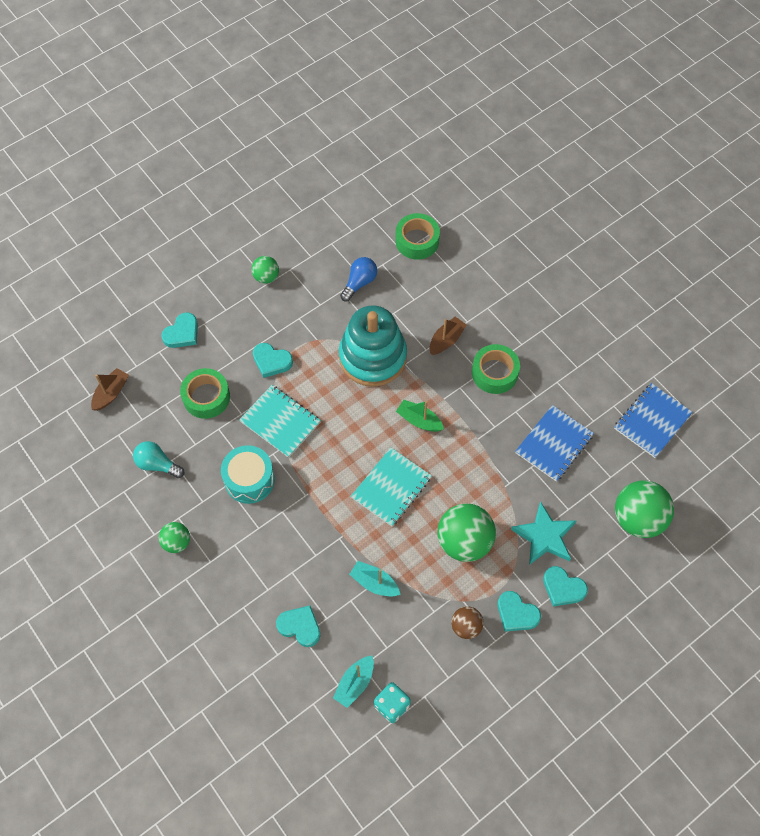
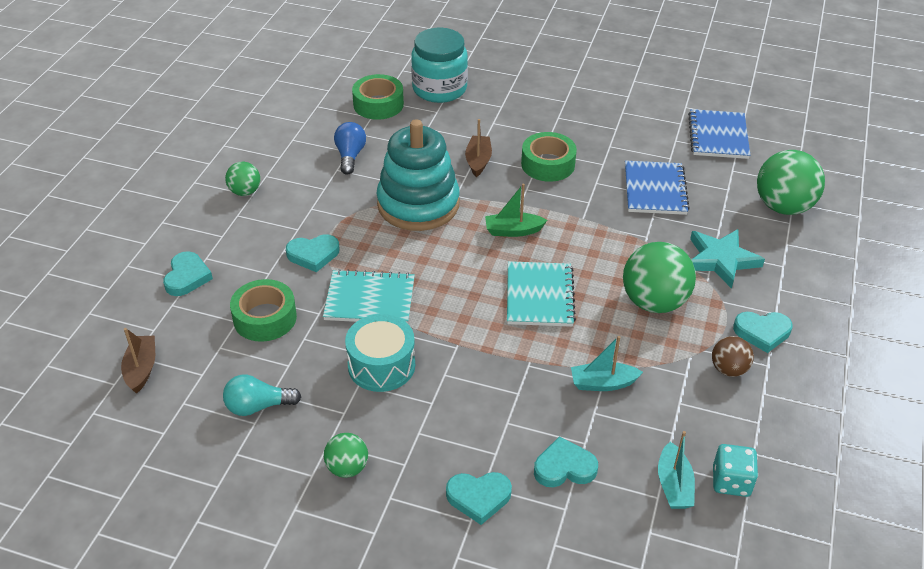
camera: 35 degrees left, 20 degrees down
(474, 249) = (439, 89): none -> turquoise jar
(563, 588) = (780, 290): turquoise heart -> turquoise heart (478, 497)

